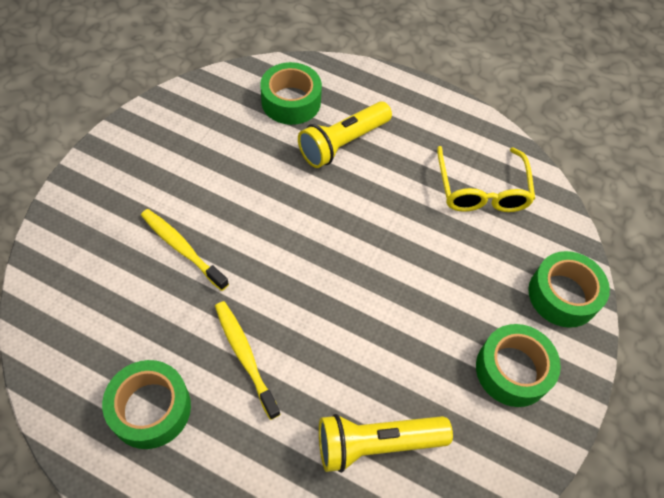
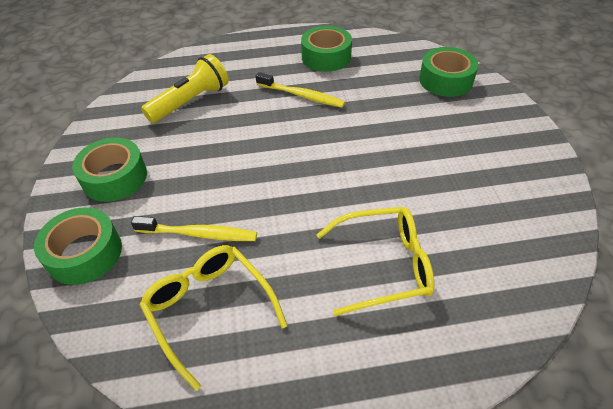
camera: 150 degrees right, 10 degrees down
(182, 248) = (403, 118): yellow toothbrush -> yellow toothbrush (199, 234)
(291, 101) = (476, 276): green tape -> green tape (445, 80)
(342, 143) = (383, 265): yellow flashlight -> yellow glasses

